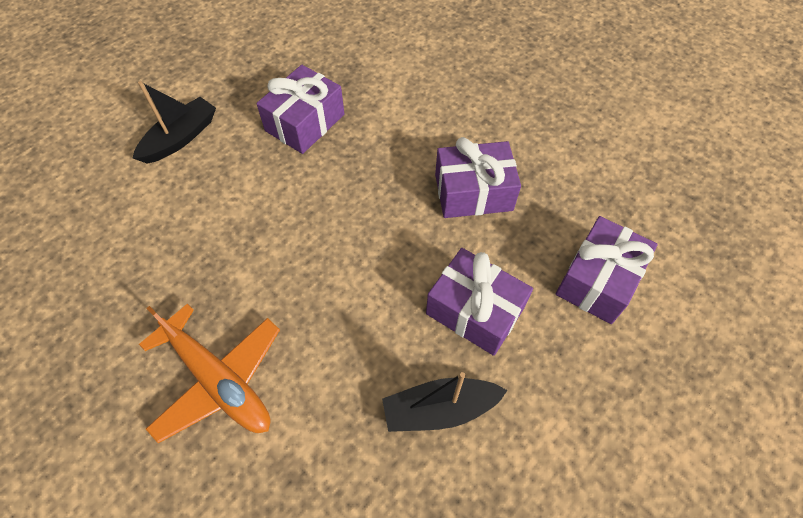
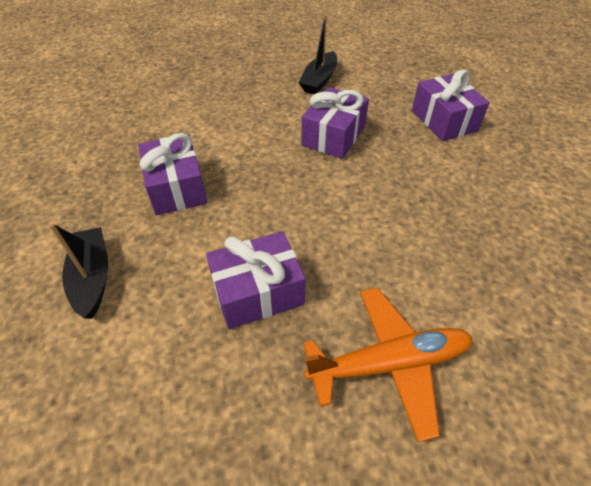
camera: 55 degrees left, 10 degrees down
(439, 409) = (496, 234): black boat -> black boat (319, 80)
(474, 311) = (429, 181): purple gift -> purple gift (258, 292)

